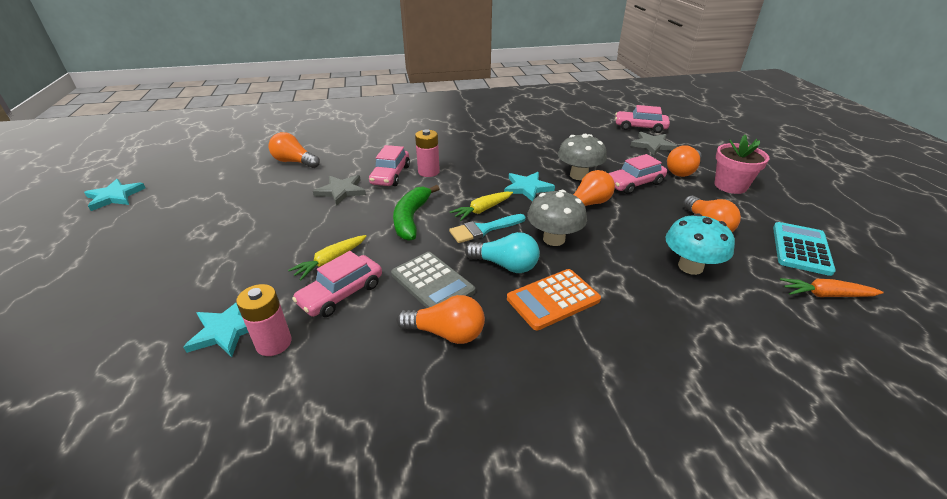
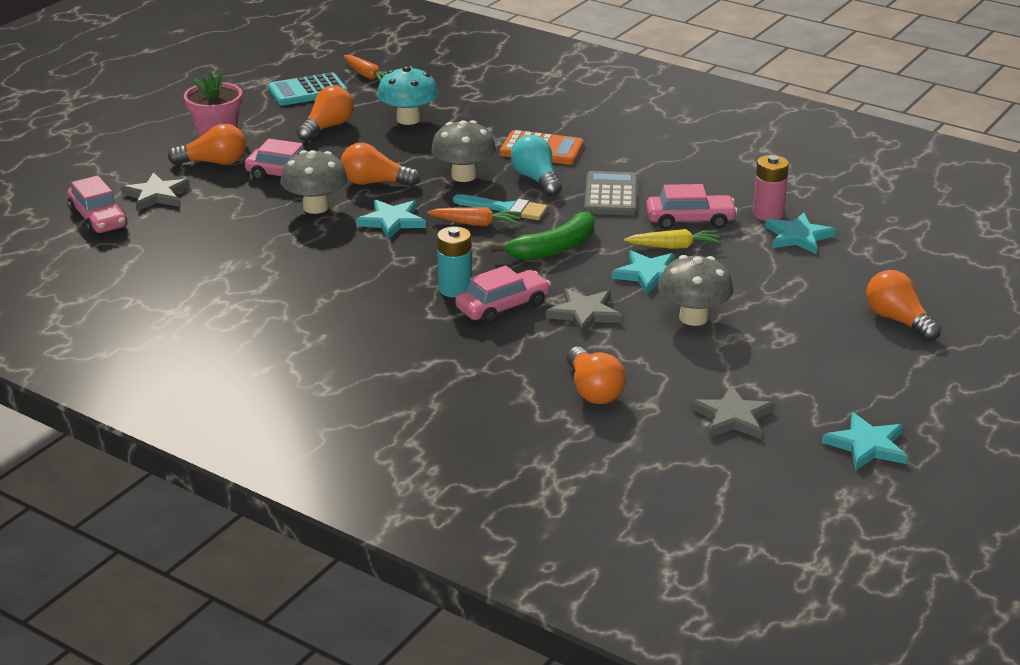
camera: 135 degrees left, 5 degrees down
(206, 179) = (733, 417): none -> grey star
(270, 218) = (693, 318): none -> grey mushroom
(327, 231) = (649, 275): none -> turquoise star
(428, 172) = (455, 289): pink battery -> turquoise battery
(446, 333) = (643, 167): orange light bulb -> orange light bulb (898, 320)
(482, 210) = (476, 224): yellow carrot -> orange carrot

